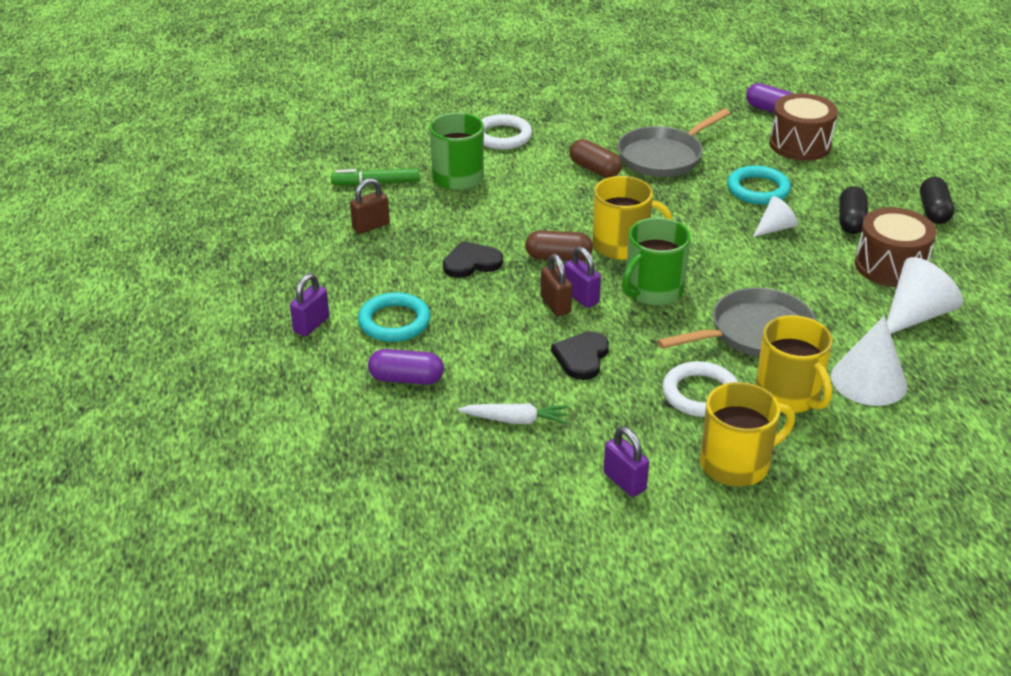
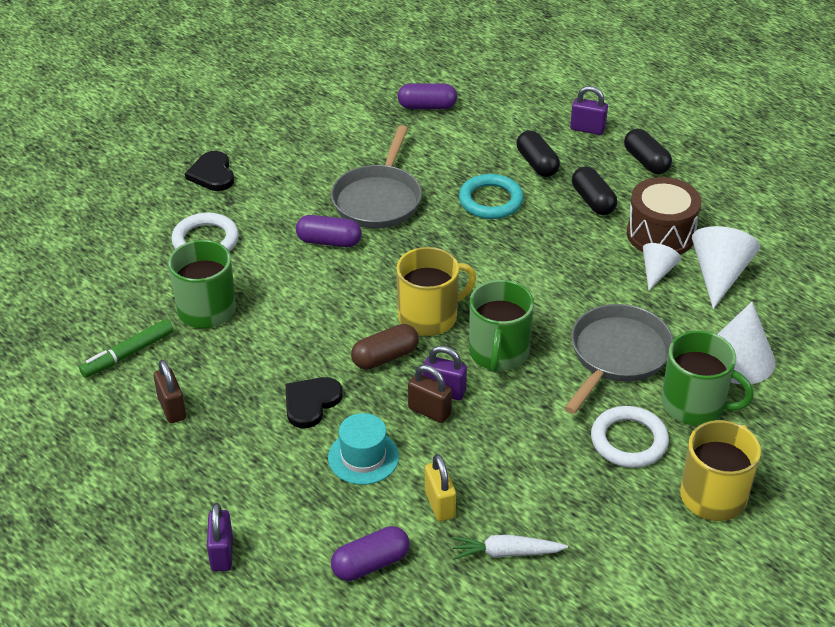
camera: 35 degrees left, 5 degrees up
(371, 226) = (172, 408): brown padlock -> brown padlock turned 45 degrees counterclockwise
(394, 322) = (300, 507): turquoise ring -> none
(473, 312) = (363, 457): none -> turquoise hat
(498, 366) = (439, 504): none -> yellow padlock
(515, 420) = (506, 553): white carrot -> white carrot turned 150 degrees counterclockwise
(581, 357) = (502, 455): black heart -> black heart (212, 174)
(594, 169) = (329, 241): brown capsule -> purple capsule
(624, 481) = (647, 563): purple padlock -> purple padlock (587, 129)
(775, 228) = (540, 237): white cone -> white cone (657, 272)
(789, 395) = (695, 405): yellow mug -> green mug
(800, 145) = (483, 135): brown drum -> none
(827, 179) = (537, 164): none -> black capsule

